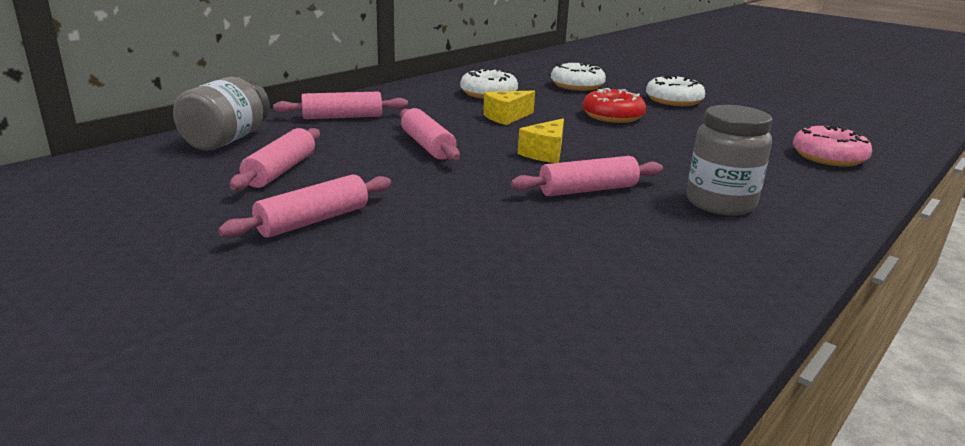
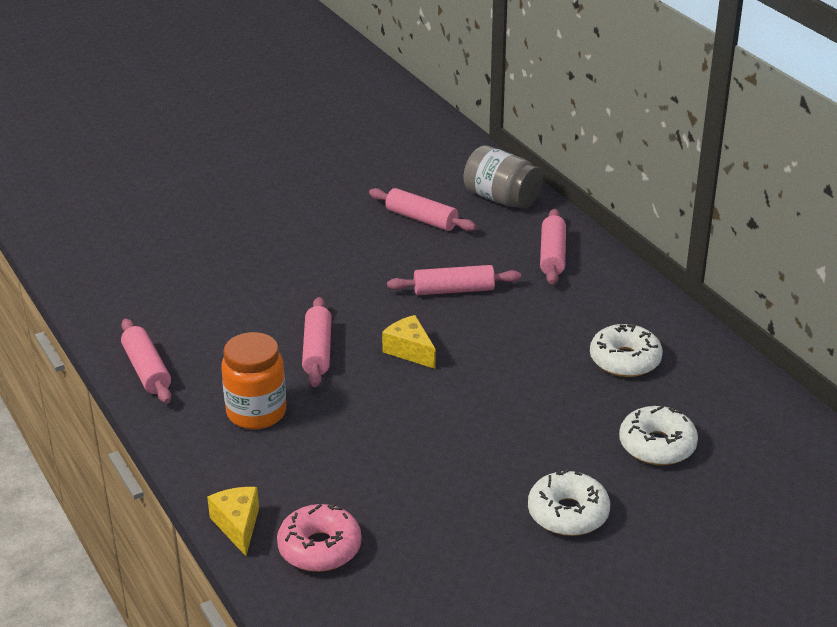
camera: 110 degrees right, 10 degrees up
(313, 221) = (326, 227): pink rolling pin -> pink rolling pin (147, 370)
(506, 117) = (527, 353): yellow cheese -> yellow cheese (238, 525)
(612, 116) = (512, 432): red donut -> none
(720, 203) = (256, 412): grey jar -> orange jar

